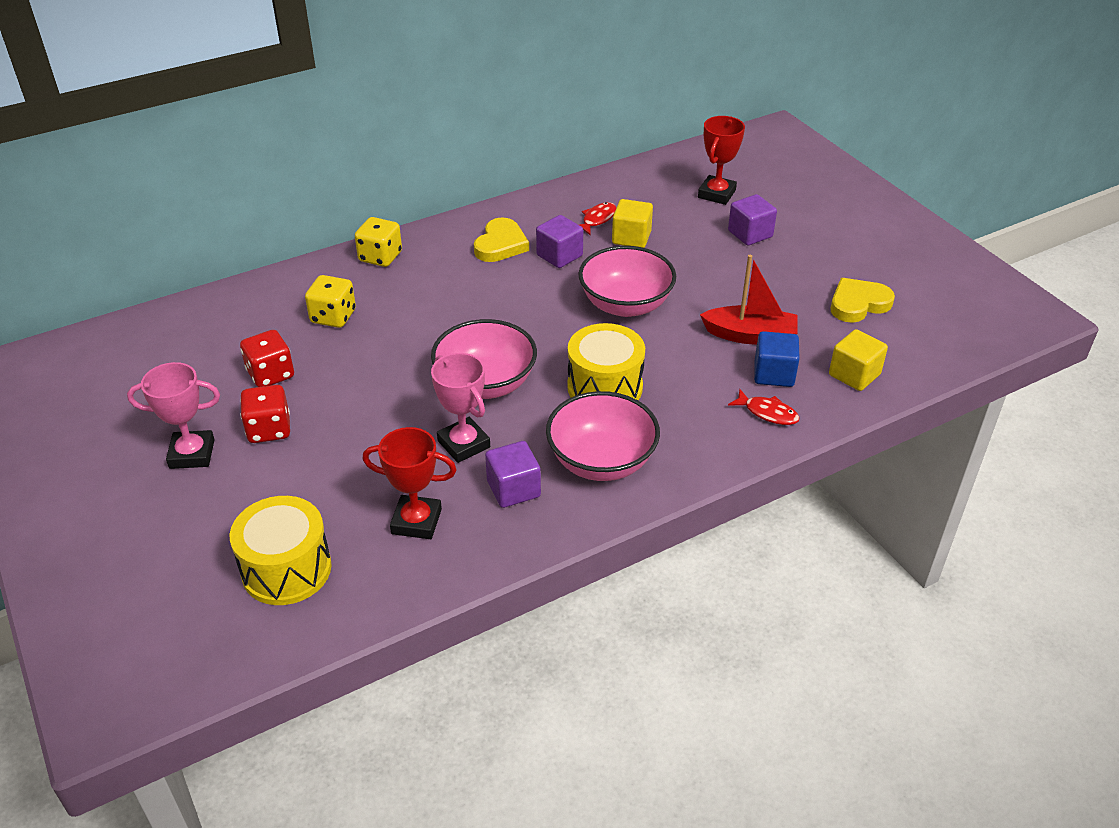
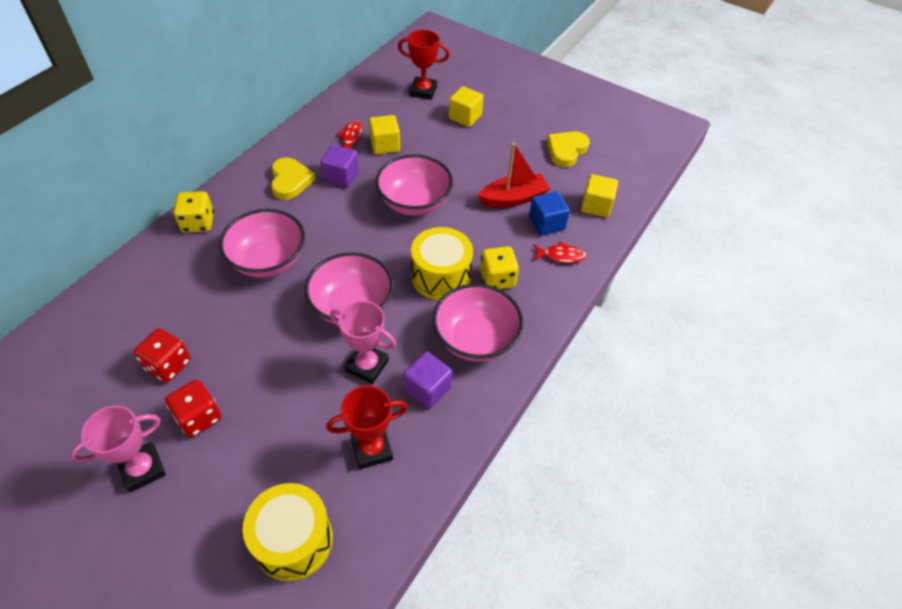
camera: 30 degrees left, 10 degrees up
(333, 317) = (191, 291): yellow dice -> yellow dice (497, 279)
(427, 313) = (268, 260): none -> pink bowl
(716, 194) = (423, 91): red trophy -> red trophy turned 75 degrees counterclockwise
(750, 234) = (465, 117): purple cube -> yellow cube

